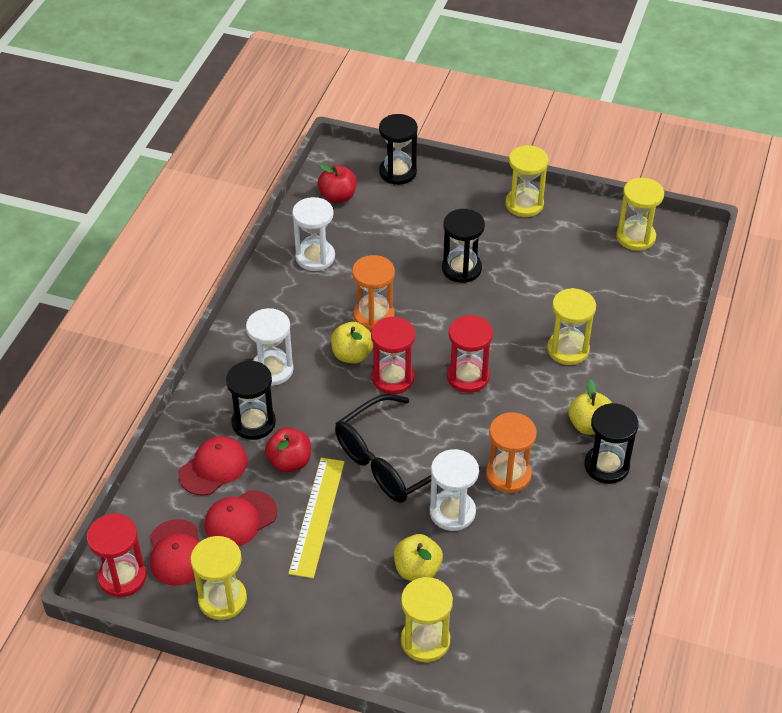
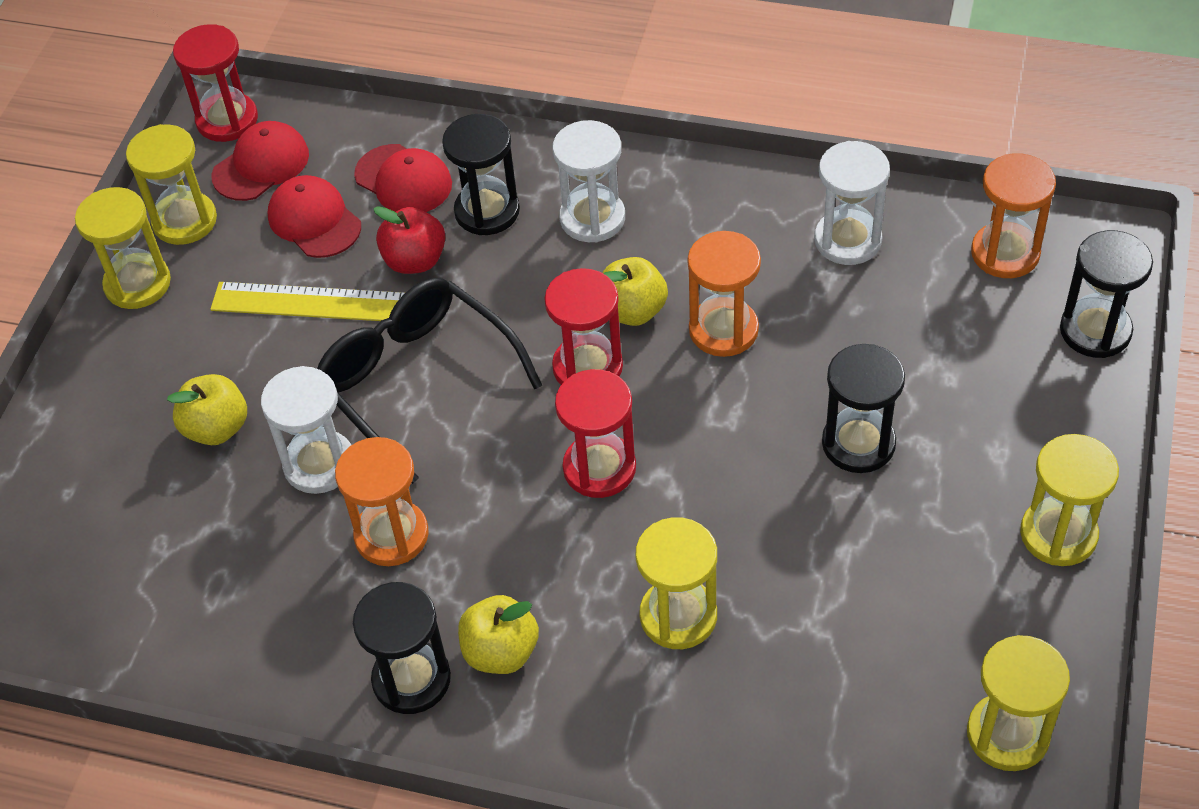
camera: 90 degrees right, 5 degrees up
(177, 553) = (261, 165): red cap -> red cap turned 150 degrees clockwise
(338, 197) = (1005, 253): red apple -> orange hourglass
(425, 641) = (96, 446): yellow hourglass -> yellow hourglass (137, 284)

